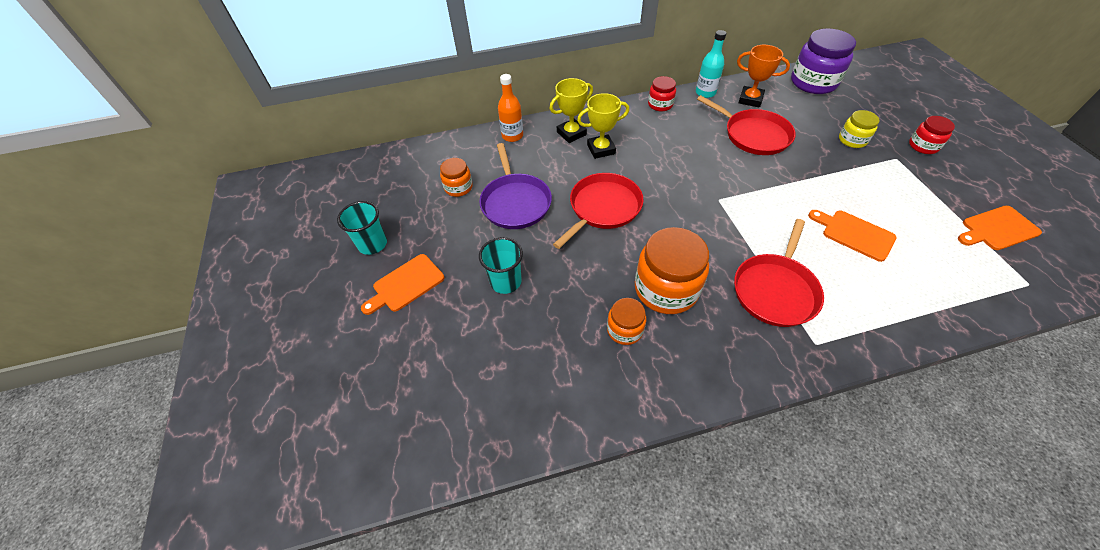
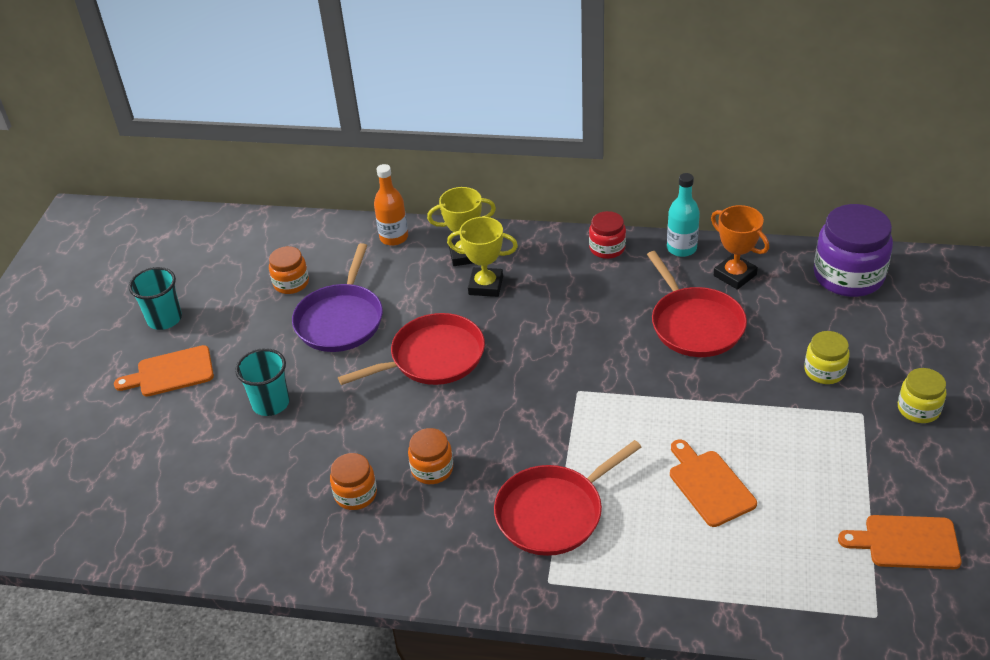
camera: 25 degrees right, 10 degrees down
(666, 289) = (432, 469): orange jar -> orange jar, size x0.54
(923, 146) = (918, 409): red jar -> yellow jar

